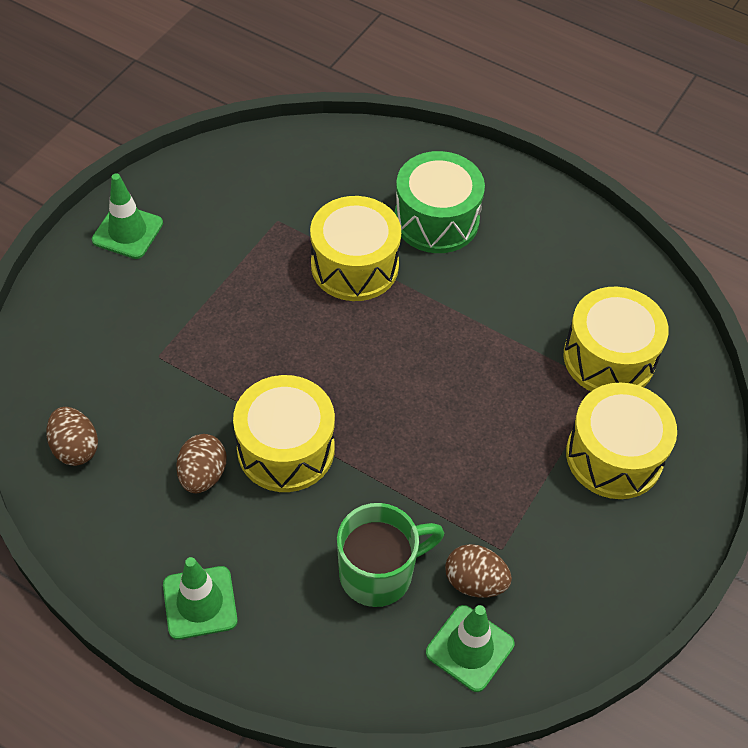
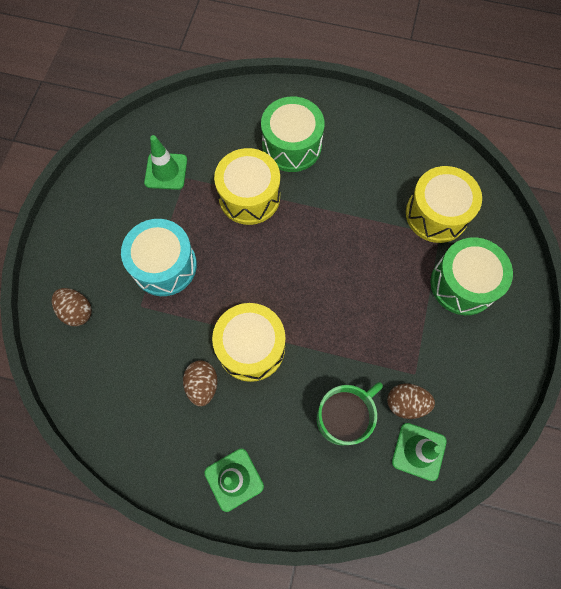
camera: 15 degrees left, 15 degrees up
(75, 448) = (108, 393): brown egg -> brown egg (77, 311)
(127, 232) = (85, 217): green traffic cone -> green traffic cone (166, 171)
(208, 317) = (164, 265): none -> turquoise drum
(614, 456) = (463, 284): yellow drum -> green drum

